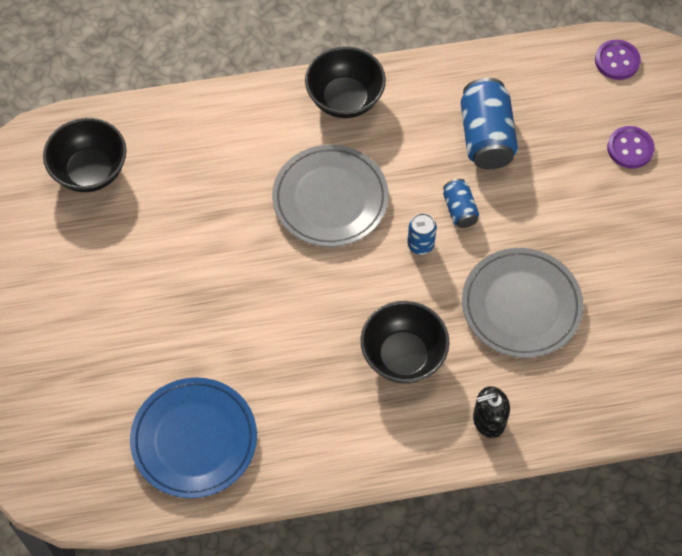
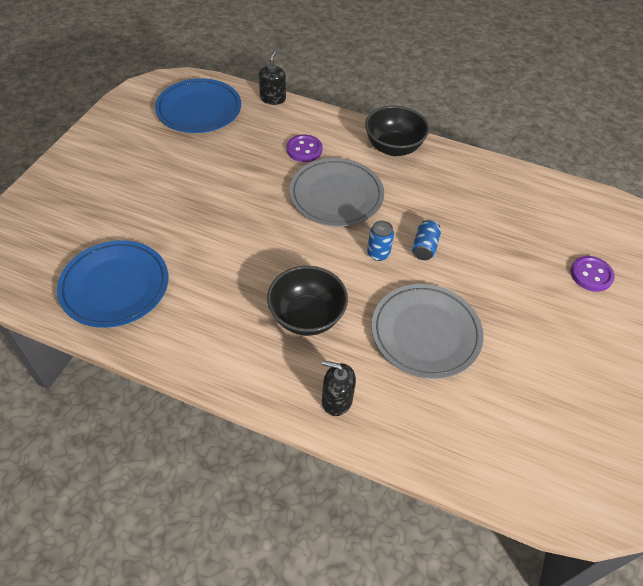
camera: 30 degrees right, 10 degrees down
(90, 171) = (199, 110): black bowl -> blue plate
(162, 105) = (273, 98): none -> black soap dispenser
(486, 137) = (478, 214): blue can -> none
(617, 61) = (616, 216): purple button -> purple button (304, 150)

